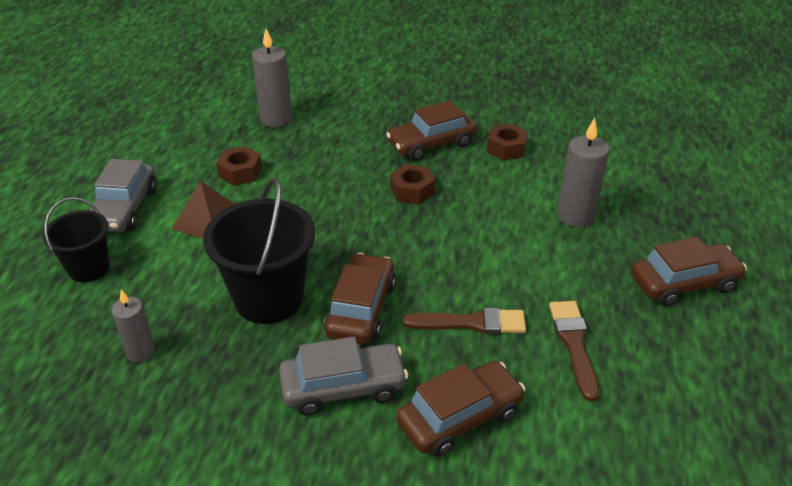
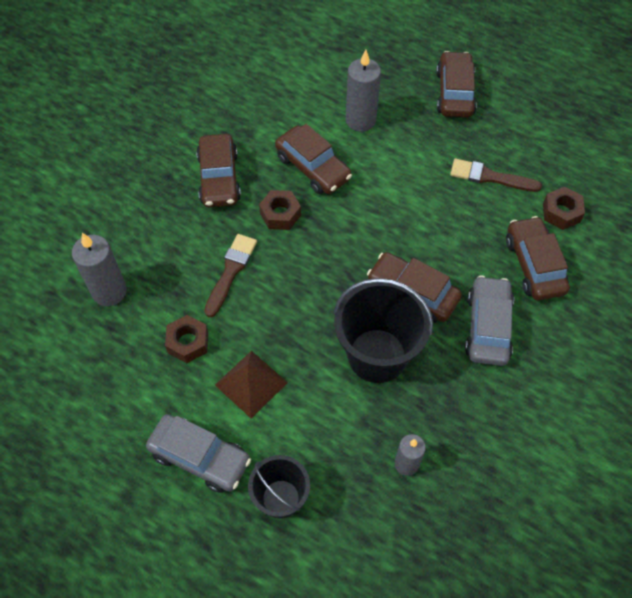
camera: 70 degrees left, 20 degrees up
(471, 323) = (450, 228): brown brush -> brown brush (231, 272)
(485, 198) = (313, 167): none -> brown car
(506, 148) = (253, 128): brown nut -> brown nut (561, 212)

